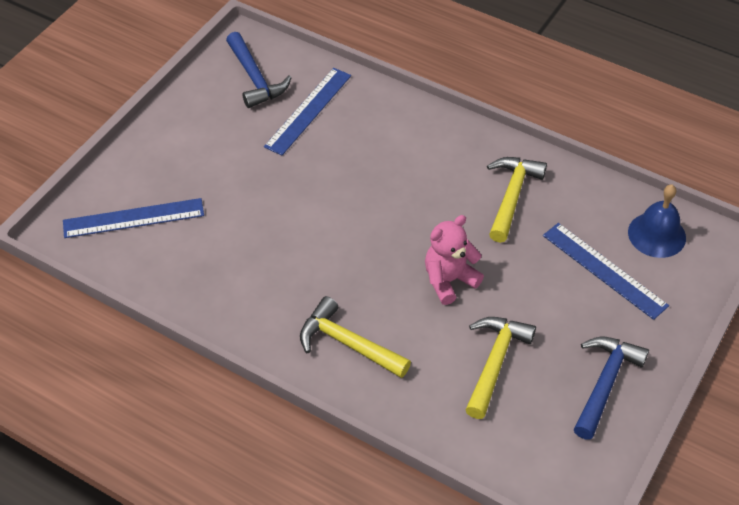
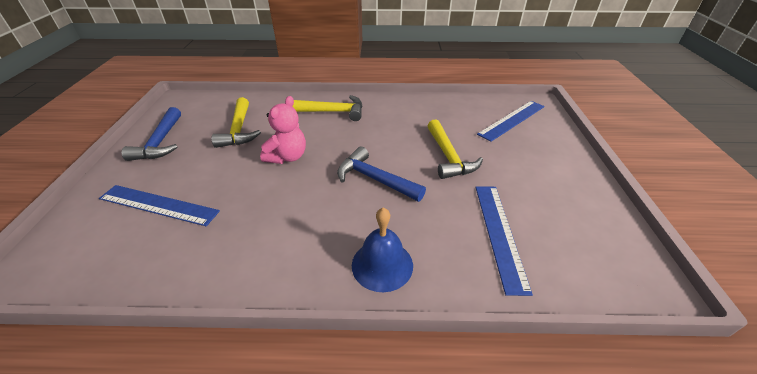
camera: 150 degrees right, 10 degrees down
(255, 78) = (581, 243): blue hammer -> blue hammer (374, 179)
(512, 196) = (258, 233): yellow hammer -> yellow hammer (448, 157)
(656, 235) = (97, 254): blue bell -> blue bell (382, 265)

